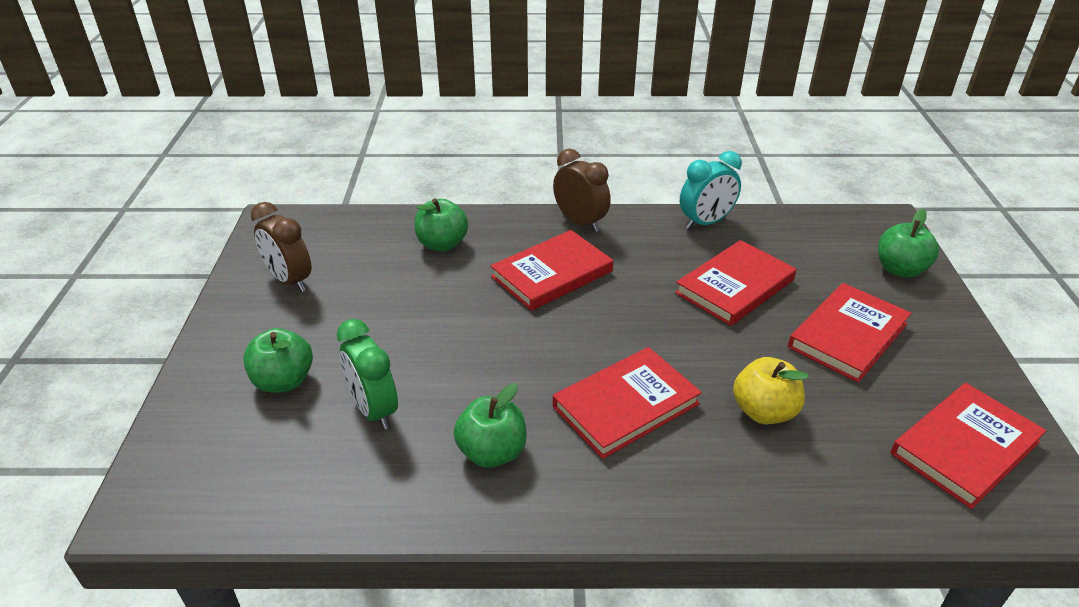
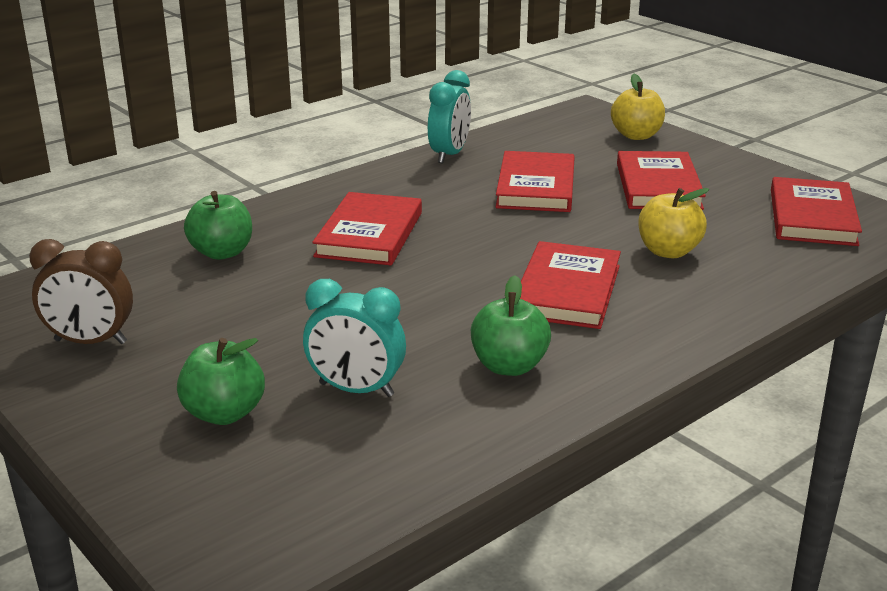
camera: 40 degrees left, 10 degrees down
(374, 410) = (356, 390): green clock -> turquoise clock
(580, 222) = (337, 191): brown clock -> none
(900, 269) = (636, 135): green apple -> yellow apple

